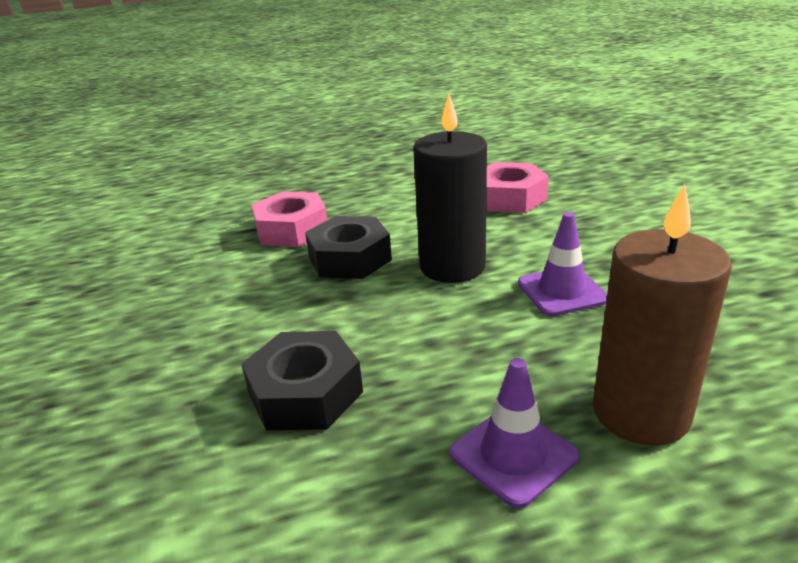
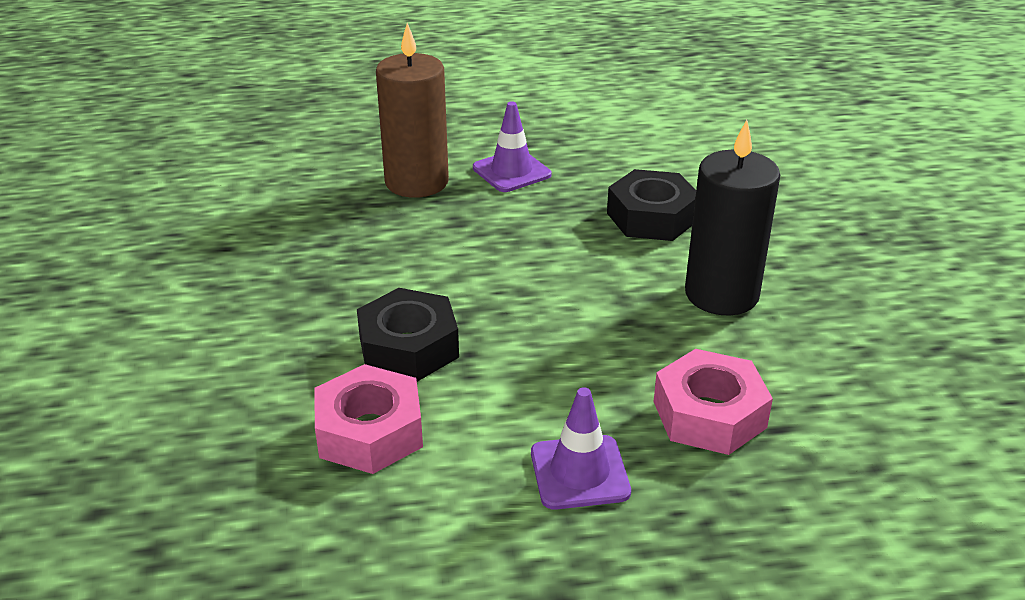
camera: 175 degrees left, 5 degrees up
(350, 258) = (621, 346): black nut -> black nut (408, 347)
(452, 266) = (501, 317): black candle -> black candle (721, 294)
(562, 291) = (404, 272): purple traffic cone -> purple traffic cone (579, 472)

